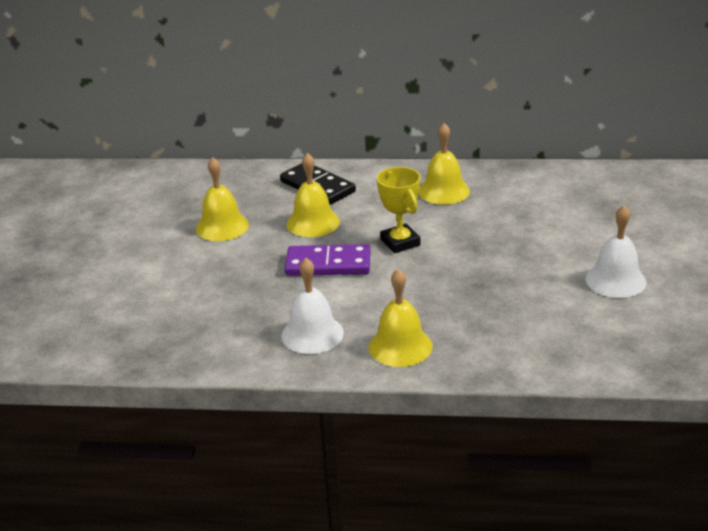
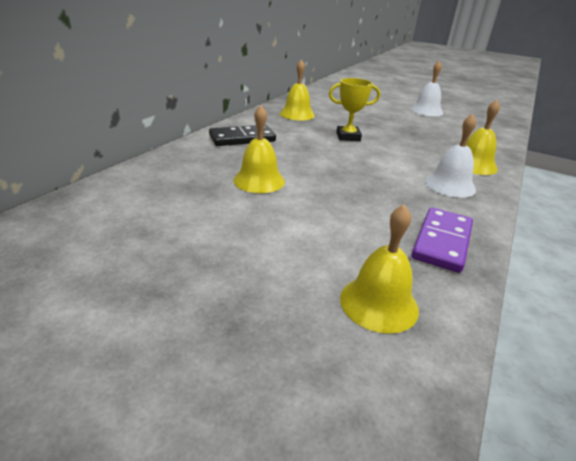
camera: 70 degrees left, 0 degrees up
(313, 222) = (293, 151): yellow bell -> yellow bell (379, 303)
(328, 264) = (358, 160): purple domino -> purple domino (442, 242)

